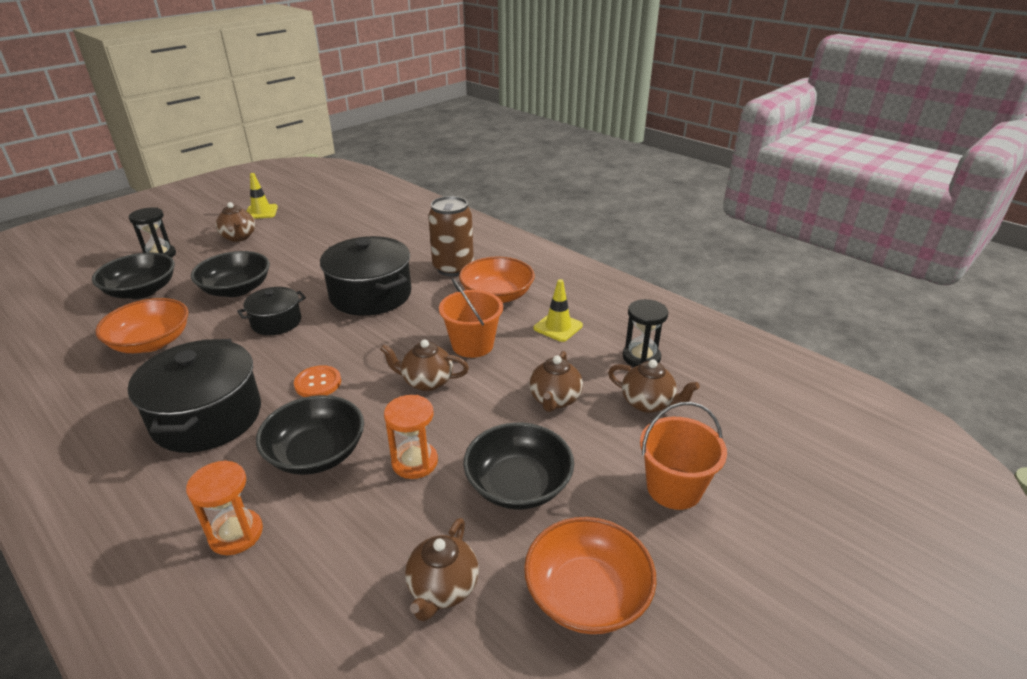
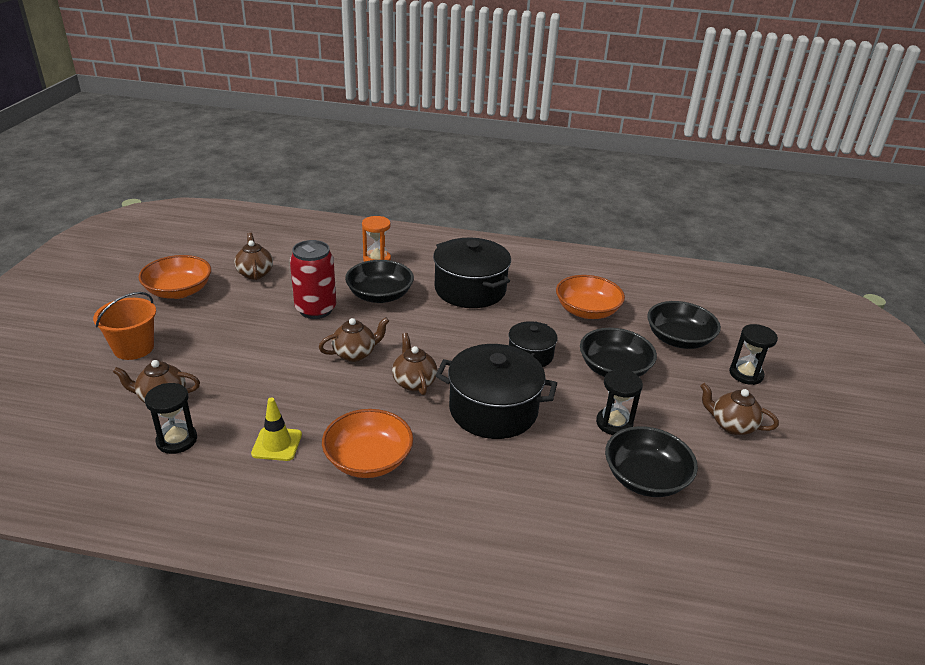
camera: 145 degrees right, 0 degrees up
(261, 212) = (793, 476): yellow traffic cone -> none
(305, 261) = (614, 423): none -> black hourglass
(318, 383) = (432, 327): orange button -> none
(415, 462) = (315, 309): orange hourglass -> red can
(453, 268) = (453, 480): brown can -> none
(472, 345) = (345, 395): orange bucket -> none
(518, 485) = (241, 319): black bowl -> black bowl (645, 478)
(554, 400) = (243, 374): brown teapot -> brown teapot (414, 382)

